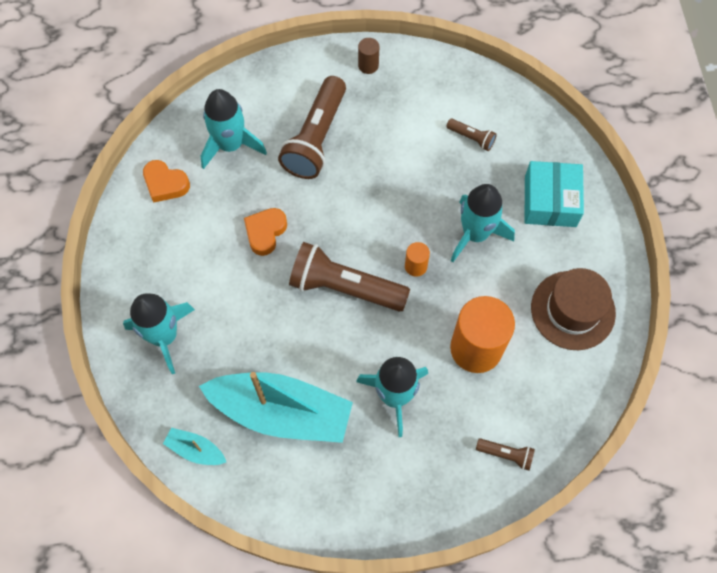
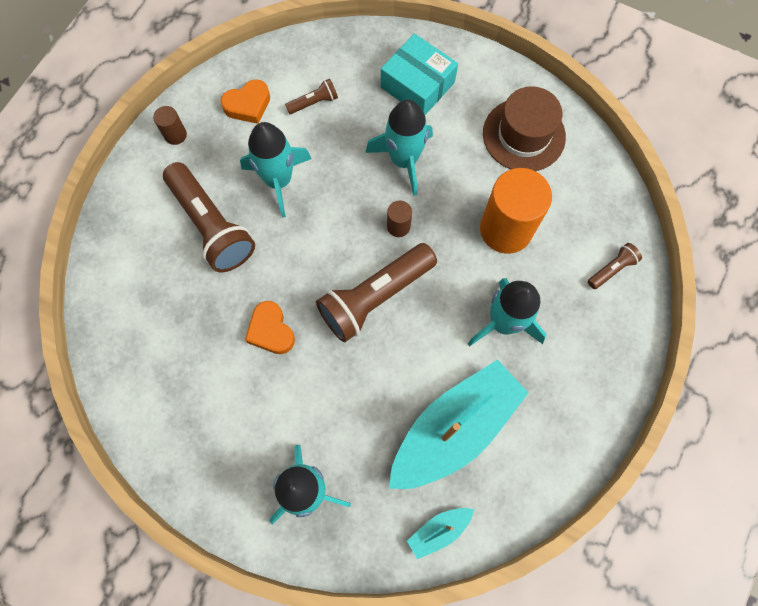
camera: 55 degrees left, 5 degrees up
(165, 184) = (149, 390): orange heart -> orange heart (248, 105)
(230, 145) = (157, 304): turquoise rocket -> turquoise rocket (279, 180)
(415, 266) = (398, 226): orange cylinder -> brown cylinder

